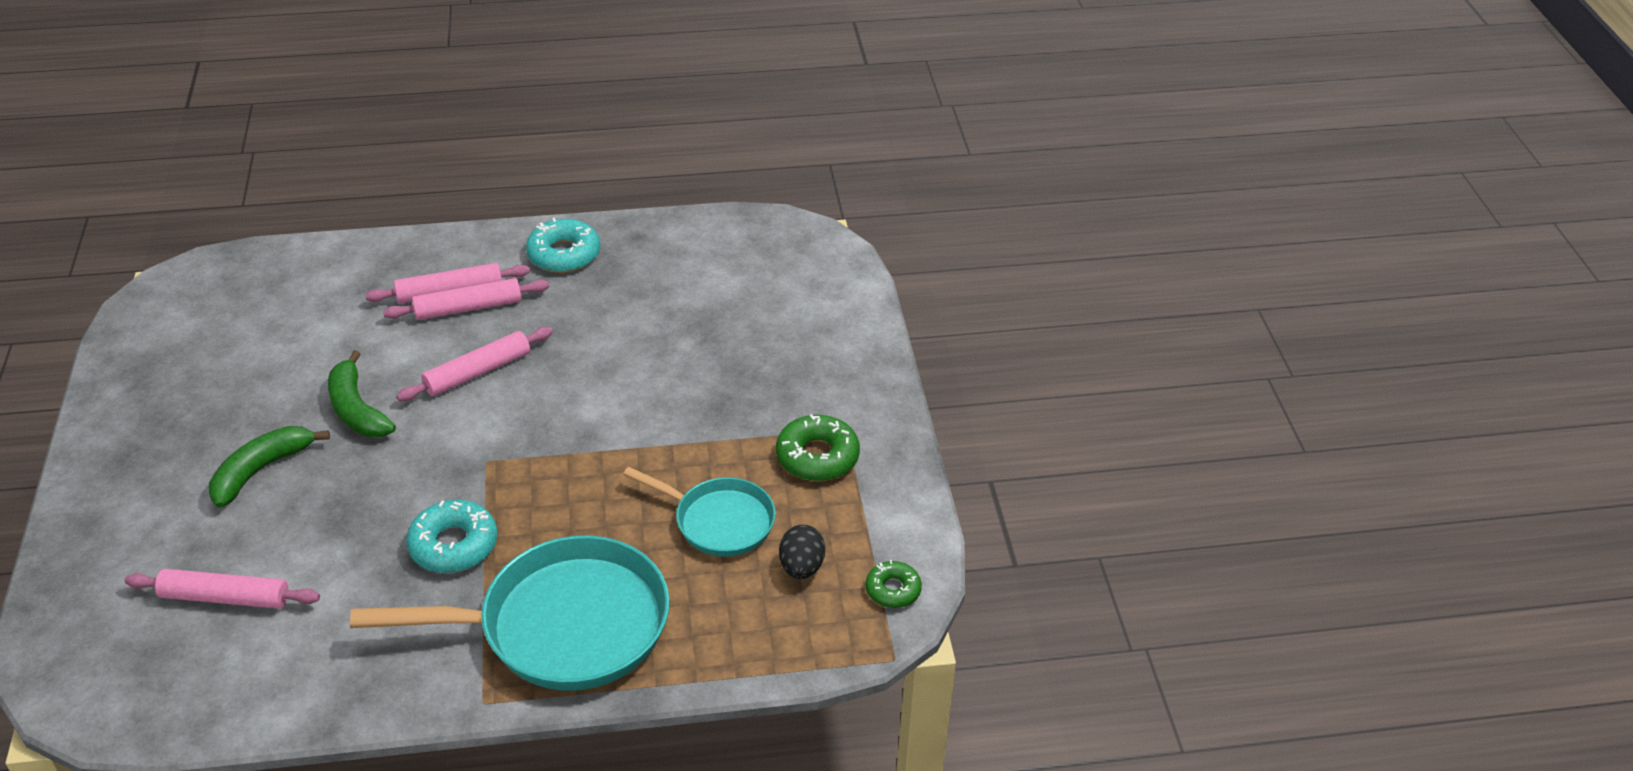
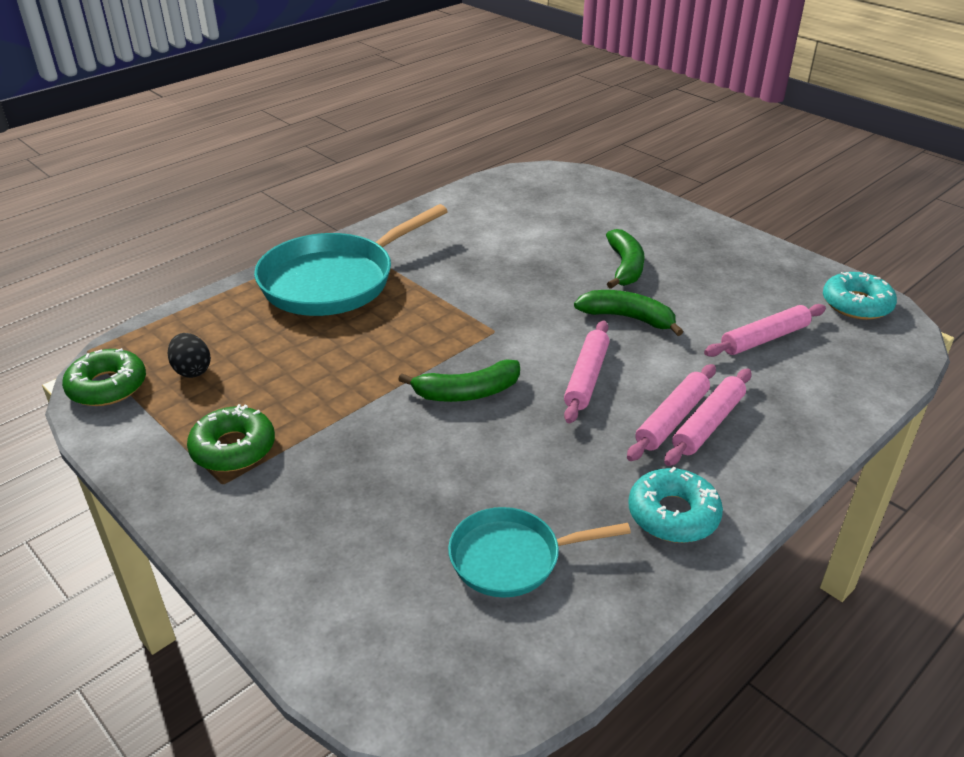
camera: 145 degrees right, 5 degrees down
(225, 597) = (542, 220): pink rolling pin -> pink rolling pin (764, 339)
(454, 545) = (451, 285): turquoise donut -> turquoise donut (856, 304)
(586, 410) = (467, 393): none -> green banana
(718, 521) = (282, 370): turquoise pan -> turquoise pan (512, 558)
(893, 590) = (107, 386): green donut -> green donut, size x1.62

